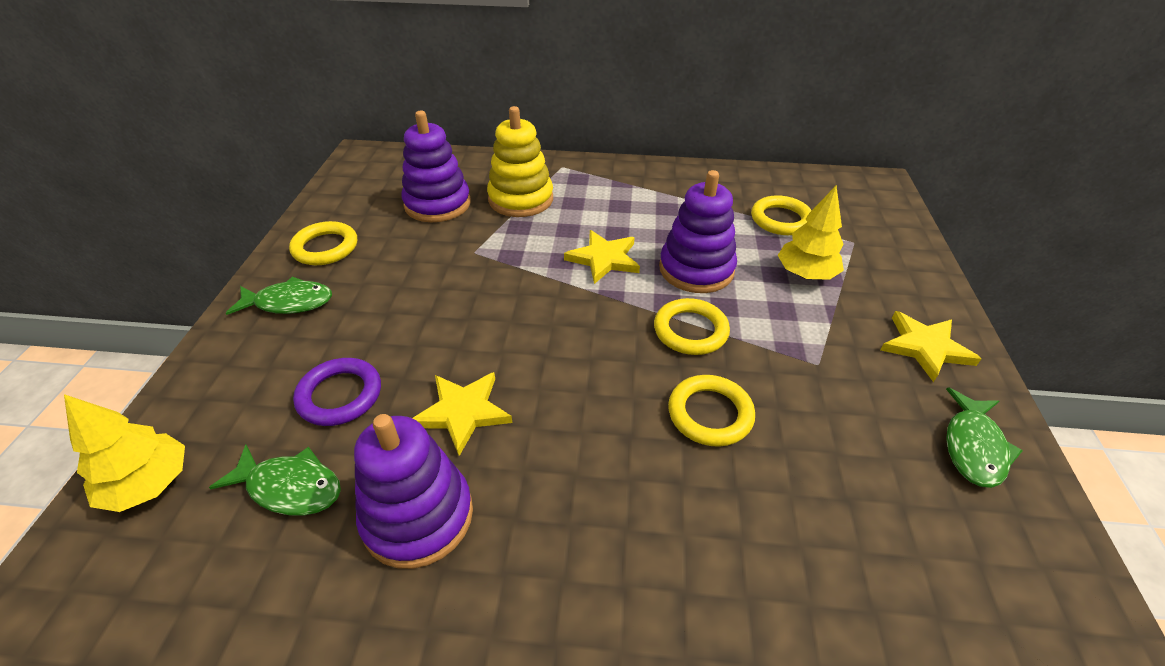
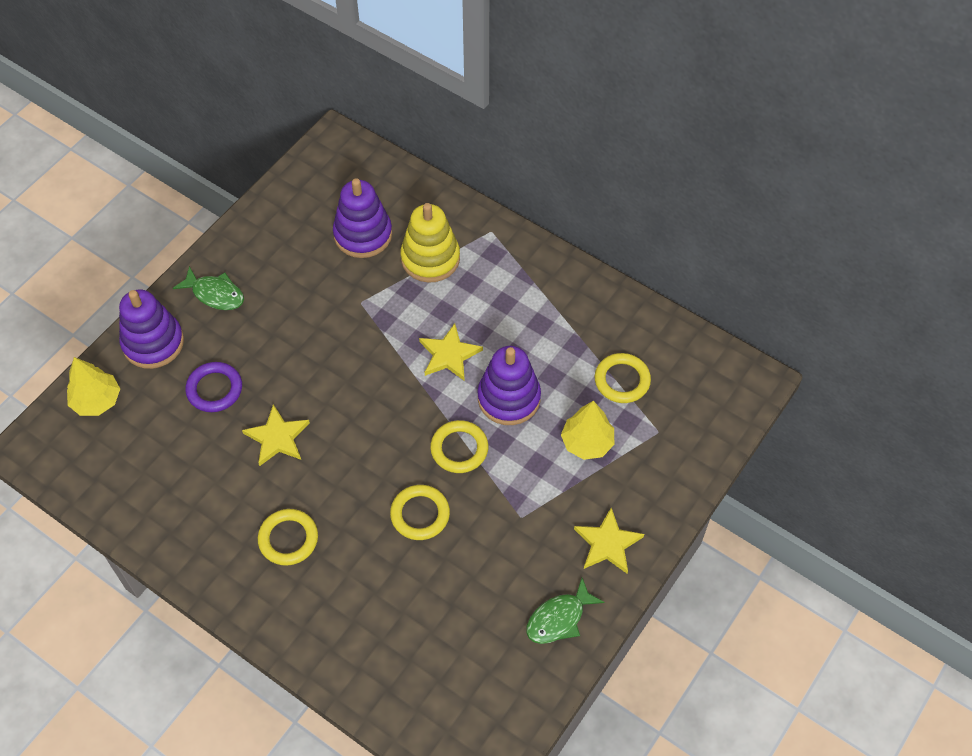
camera: 30 degrees right, 15 degrees up
(290, 487) = (164, 439): green fish -> none
(325, 247) = (260, 248): yellow ring -> yellow ring (288, 539)
(418, 516) = (220, 491): purple stacking toy -> purple stacking toy (153, 343)

